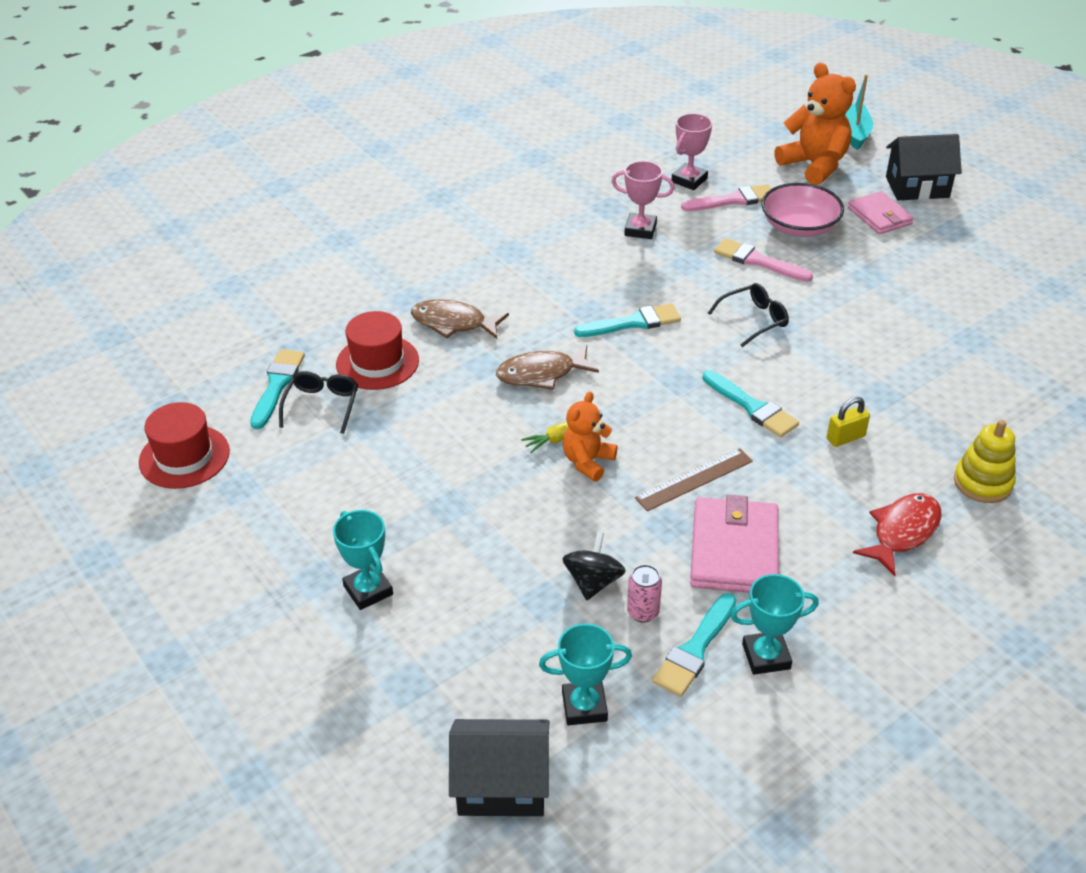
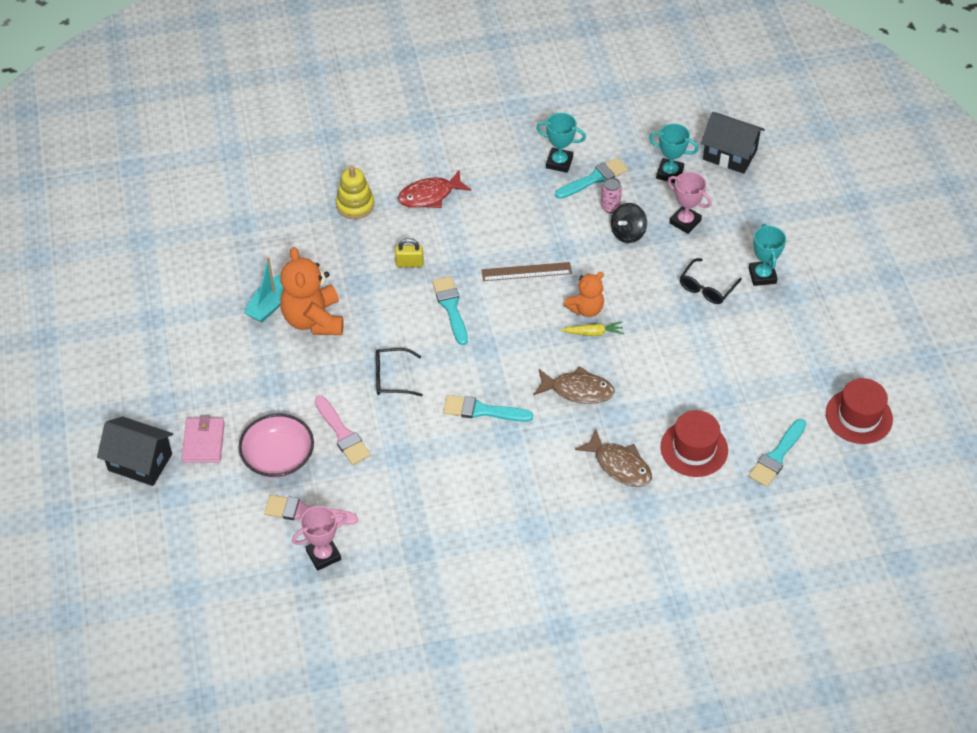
camera: 155 degrees left, 10 degrees up
(322, 405) = (749, 424): black glasses -> black glasses (706, 288)
(640, 230) = (410, 509): pink trophy -> pink trophy (685, 222)
(734, 550) = (534, 221): pink wallet -> none
(814, 165) = (199, 527): orange teddy bear -> orange teddy bear (313, 320)
(854, 133) = (122, 556): turquoise boat -> turquoise boat (270, 304)

